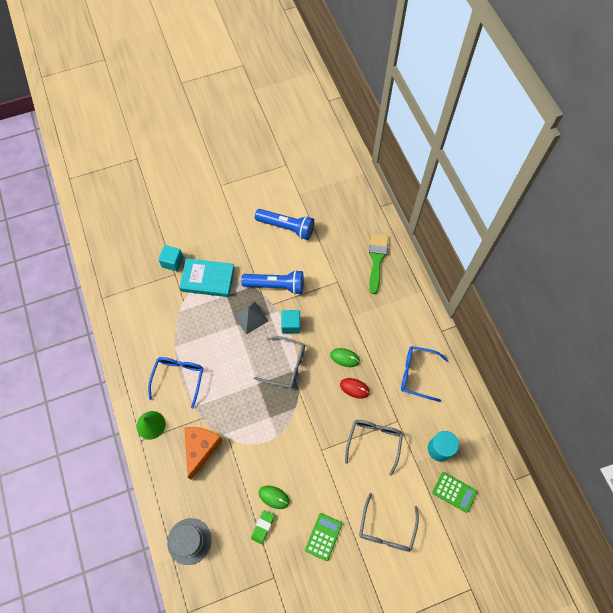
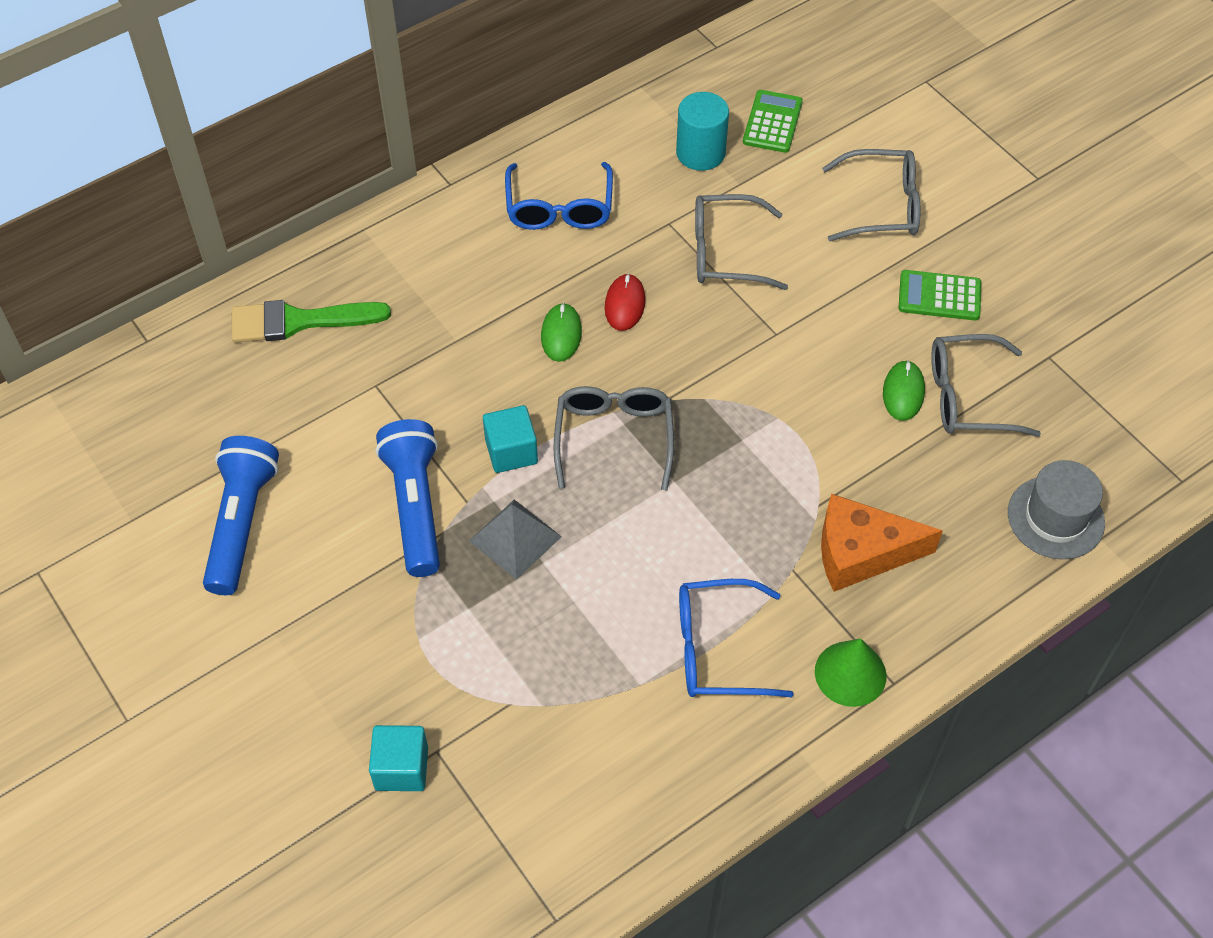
camera: 105 degrees left, 10 degrees down
(208, 279) = (433, 664): turquoise book -> none
(263, 527) = (968, 397): green eraser -> grey glasses

